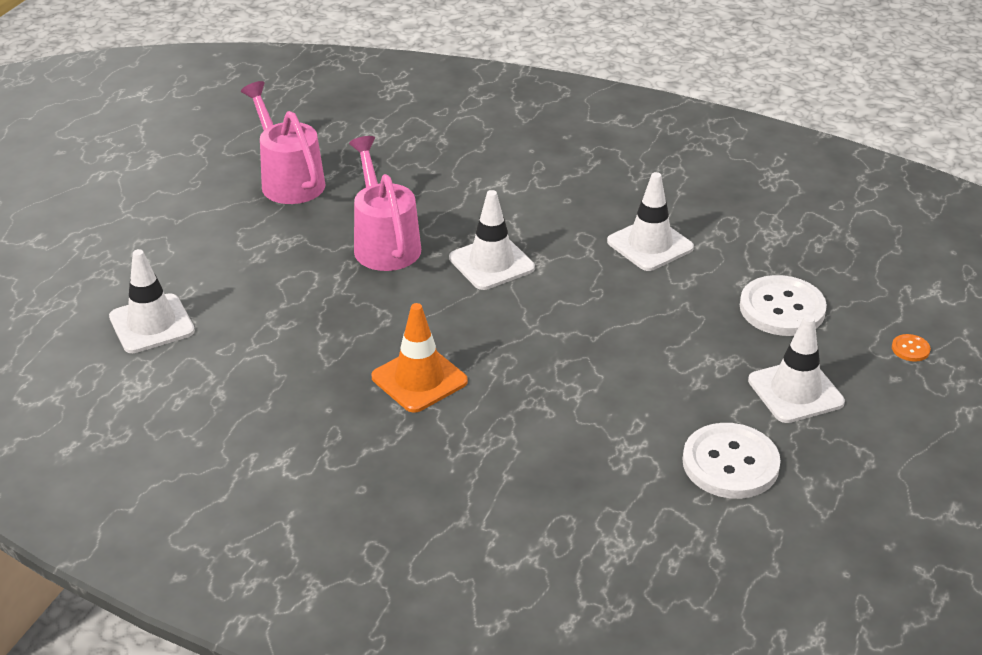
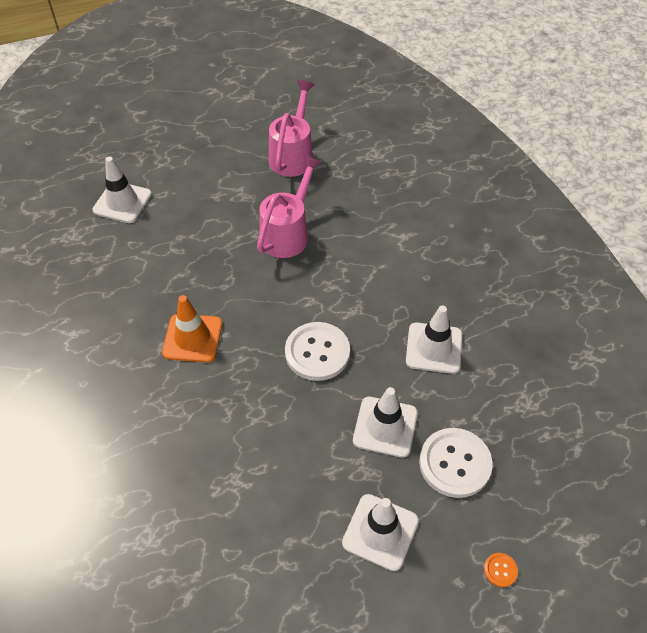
camera: 45 degrees right, 15 degrees up
(491, 263) = (326, 290): white traffic cone -> white traffic cone (385, 427)
(730, 463) = (274, 545): white button -> white button (317, 352)

